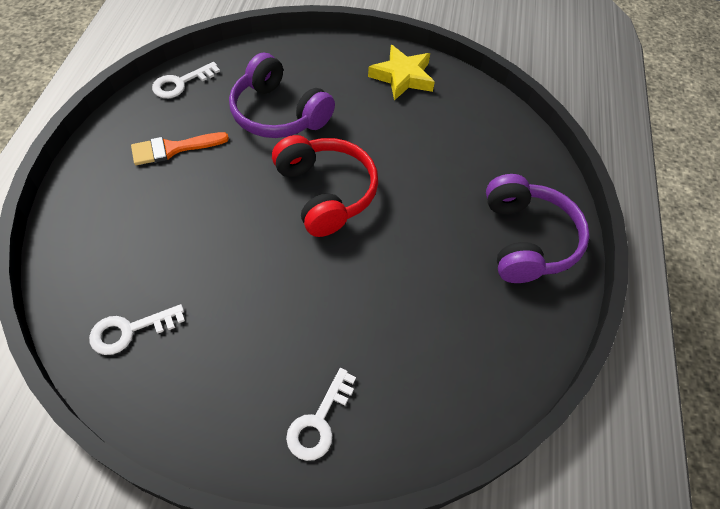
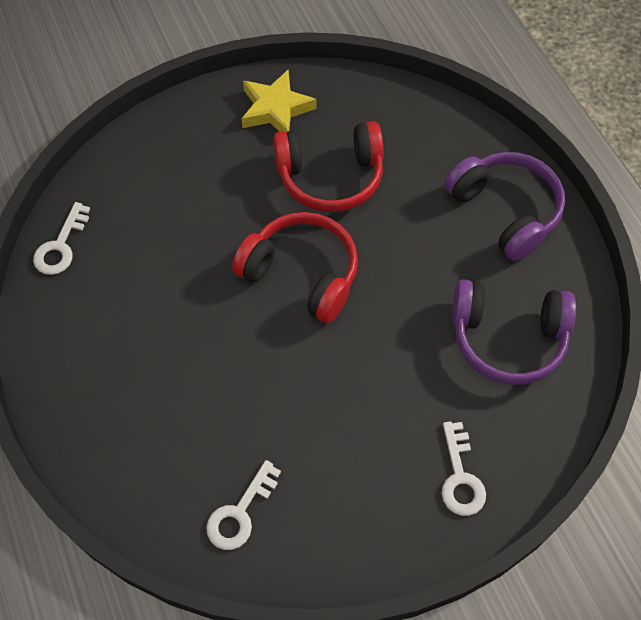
camera: 30 degrees left, 5 degrees up
(173, 148) = (119, 320): orange brush -> none
(278, 113) = (189, 220): purple headphones -> purple headphones (507, 338)
(404, 140) = (330, 177): none -> red headphones

